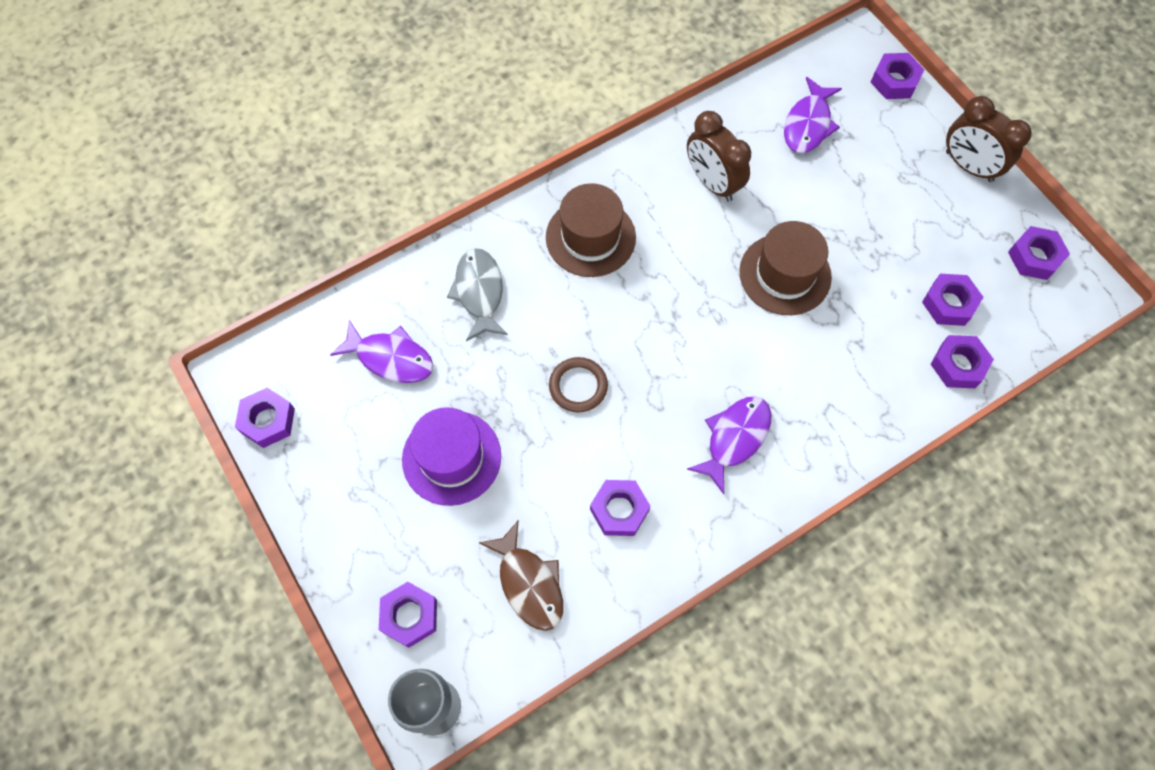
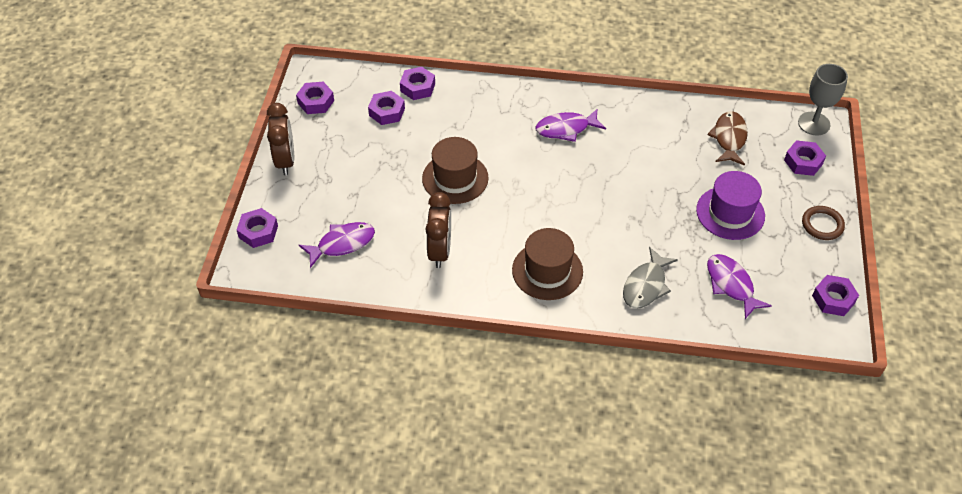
camera: 140 degrees left, 15 degrees down
(578, 386) = (628, 201): brown ring -> brown ring (822, 225)
(619, 510) = (656, 138): purple nut -> none

